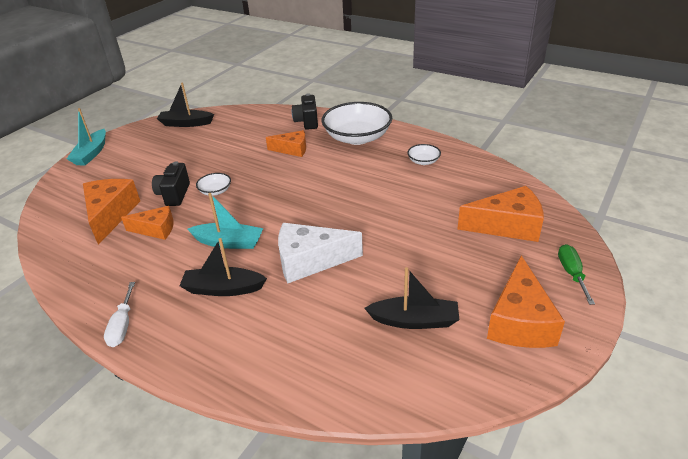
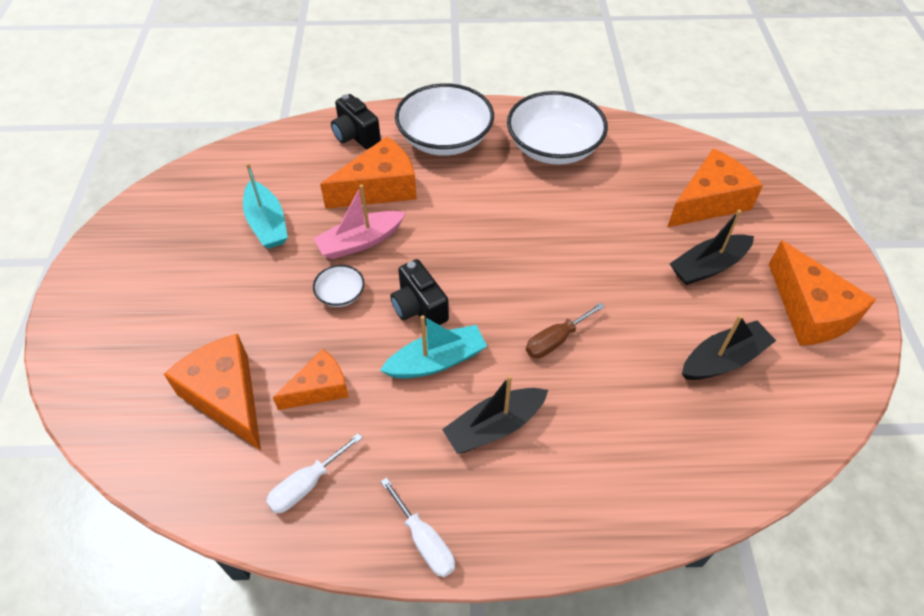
camera: 35 degrees left, 15 degrees up
(91, 153) = (74, 310): turquoise boat -> turquoise boat (267, 223)
(99, 270) = (306, 485): none -> white screwdriver
(174, 195) = (287, 324): black camera -> black camera (419, 308)
(186, 123) = (176, 200): black boat -> black boat (708, 266)
(253, 171) = (360, 242): none -> pink boat
(292, 149) = (379, 188): orange cheese -> orange cheese, size x1.60
(310, 261) = (555, 340): white cheese -> brown screwdriver
(423, 161) = (553, 147): white bowl -> white bowl, size x2.26
(571, 273) = (807, 235): green screwdriver -> none

